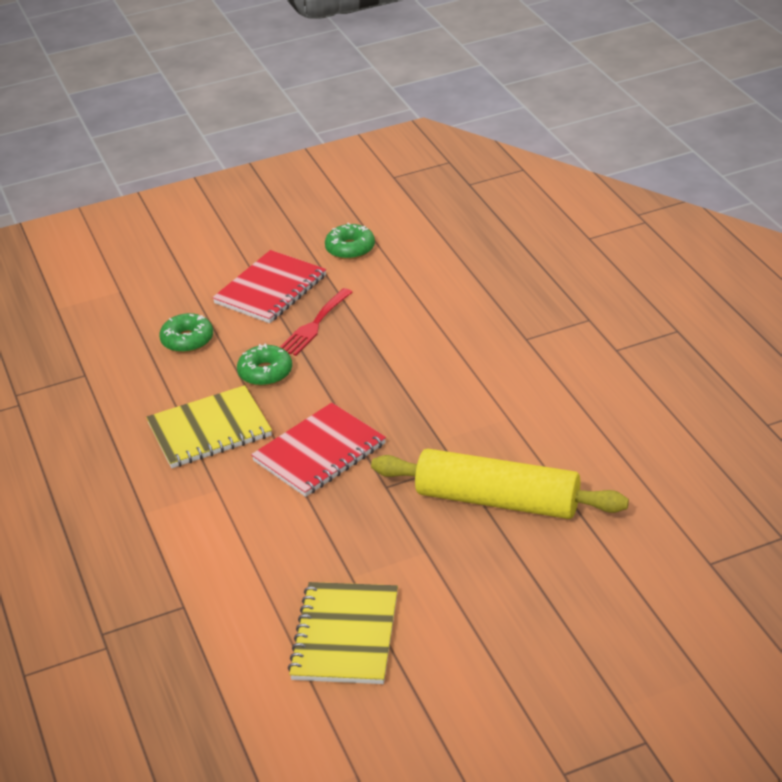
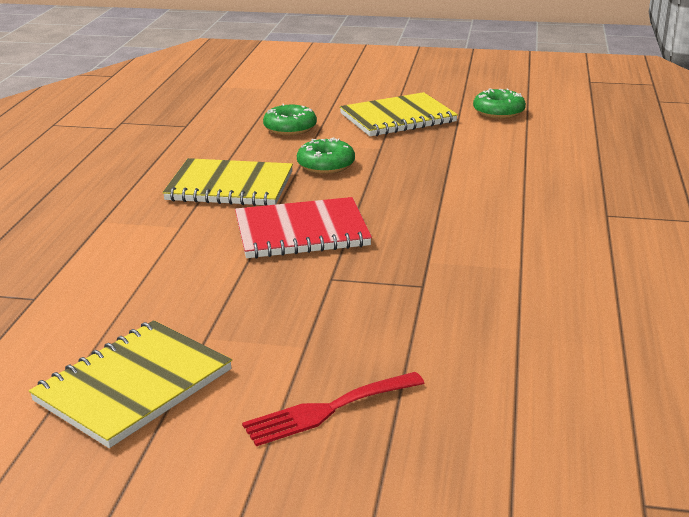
camera: 30 degrees right, 10 degrees down
(270, 290) = (398, 118): red notebook -> yellow notebook
(314, 325) = (407, 148): red fork -> red fork (327, 410)
(497, 500) = (432, 332): yellow rolling pin -> none

